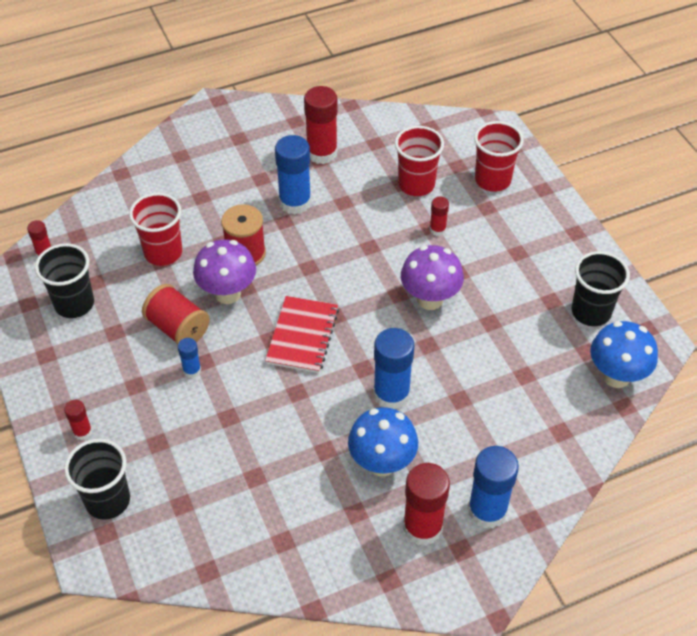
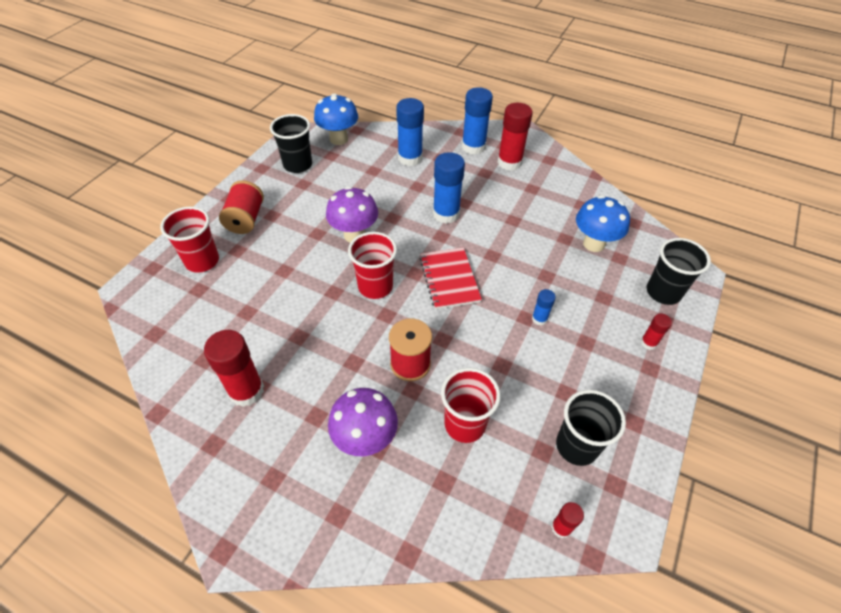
camera: 130 degrees left, 0 degrees up
(178, 328) = (518, 354): red spool -> red spool (245, 219)
(227, 293) = (458, 346): purple mushroom -> purple mushroom (365, 439)
(295, 202) = (325, 369): blue glue stick -> blue glue stick (410, 158)
(302, 336) = (449, 279): red notebook -> red notebook turned 75 degrees counterclockwise
(382, 463) = (493, 194): blue mushroom -> blue mushroom (594, 244)
(416, 184) = (241, 302): red cup -> red cup (375, 286)
(437, 229) = (283, 264): red glue stick -> none

